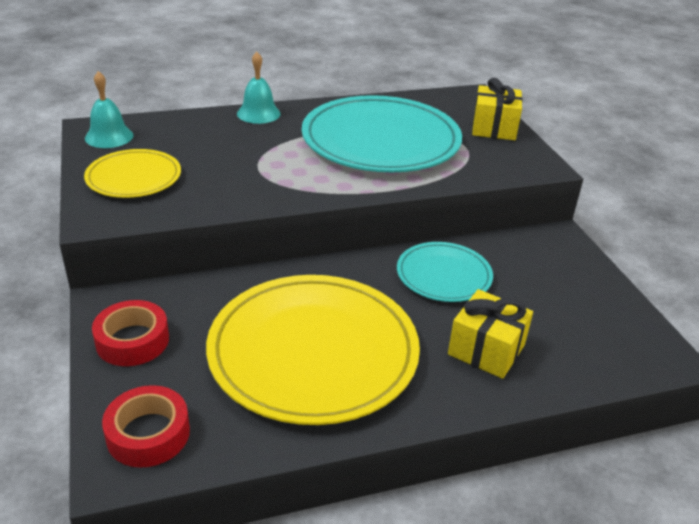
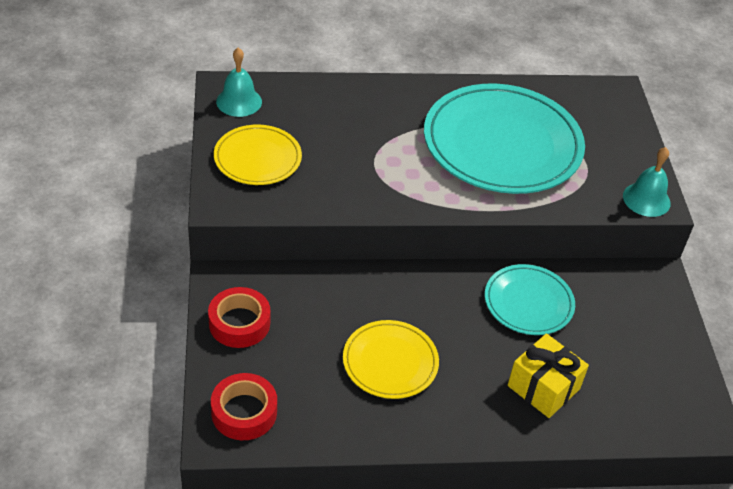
camera: 10 degrees right, 10 degrees up
(258, 113) = (387, 89): turquoise bell -> turquoise bell (646, 199)
(313, 352) = (390, 362): yellow plate -> yellow plate, size x0.52
(494, 128) = (625, 143): yellow gift -> none

